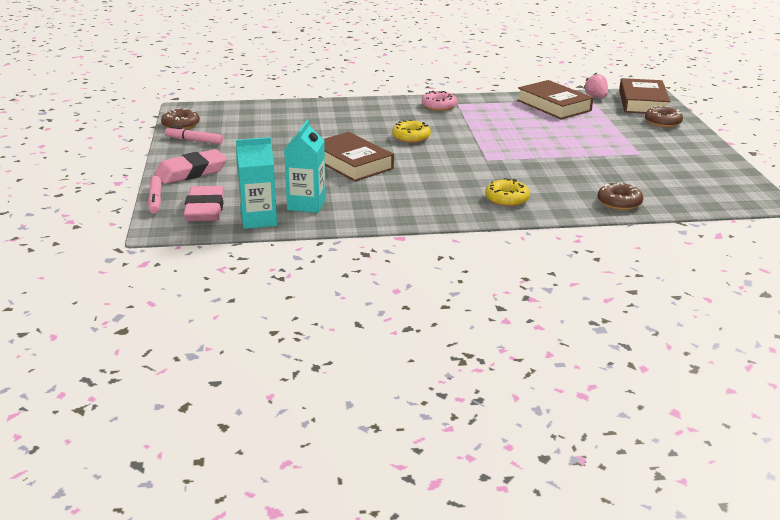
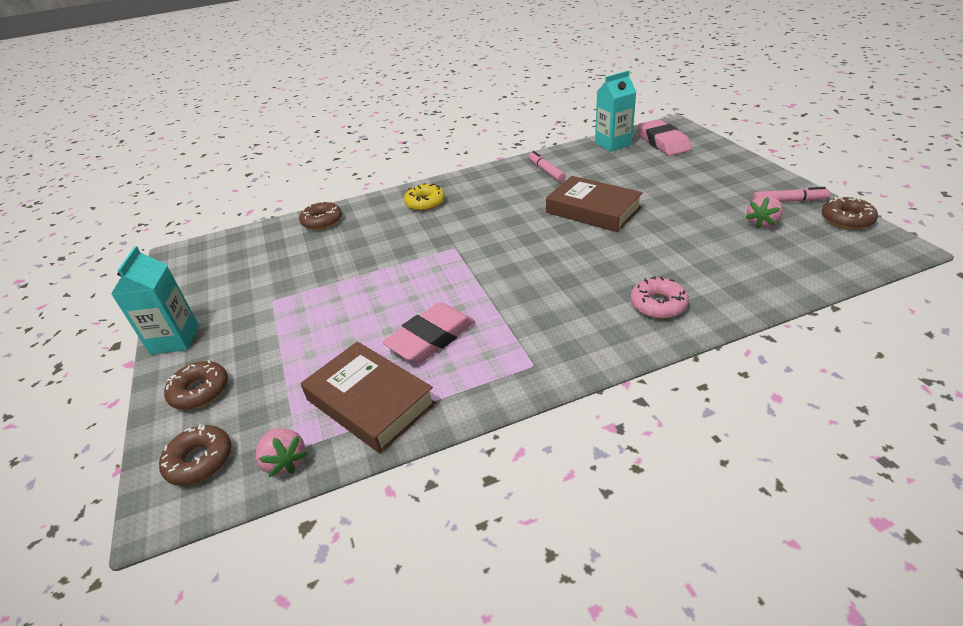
camera: 170 degrees right, 10 degrees up
(155, 200) = (712, 140): pink marker -> pink marker (546, 171)
(191, 172) = (727, 167): pink eraser -> pink eraser (431, 338)
(238, 133) = (762, 223): none -> pink strawberry
(306, 204) = (591, 162): turquoise carton -> turquoise carton (175, 339)
(411, 137) = (557, 264): yellow donut -> none
(439, 106) = (559, 348): pink donut -> pink donut (658, 304)
(643, 102) = (200, 461): brown book -> brown donut

